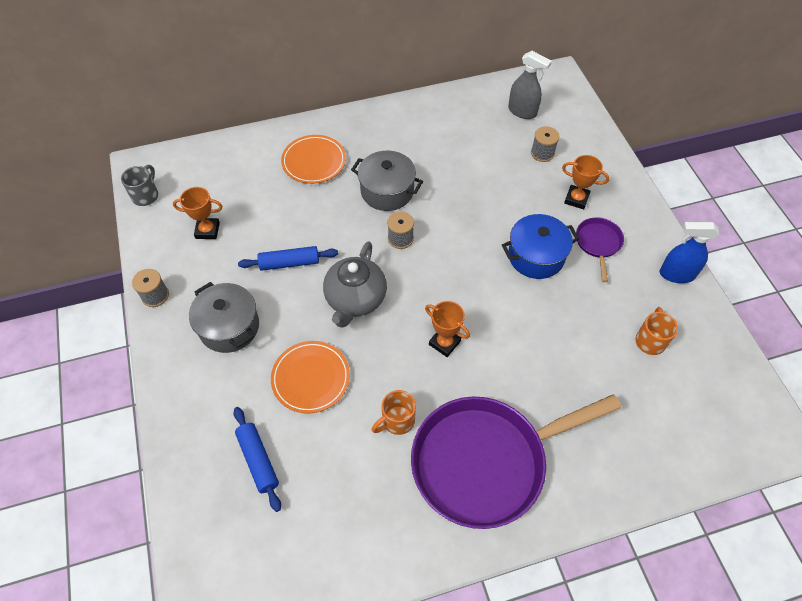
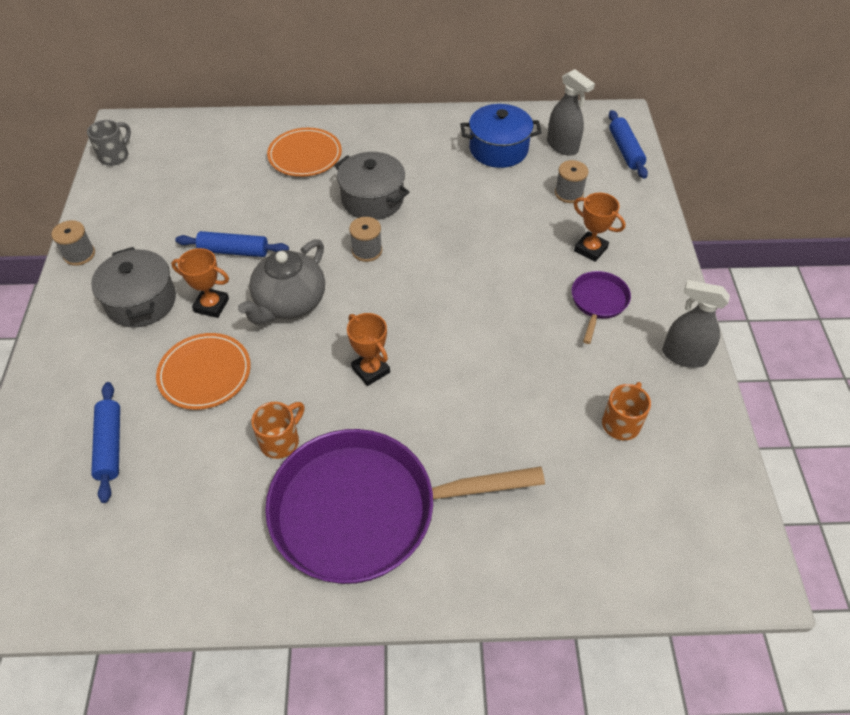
camera: 15 degrees right, 5 degrees down
(207, 230) = (162, 202): orange trophy -> orange trophy (211, 305)
(397, 421) = (281, 441): orange mug -> orange mug turned 150 degrees clockwise
(536, 256) = (517, 300): blue pot -> blue pot (498, 149)
(572, 105) = (625, 150): none -> blue rolling pin
(676, 274) = (684, 356): blue spray bottle -> grey spray bottle

